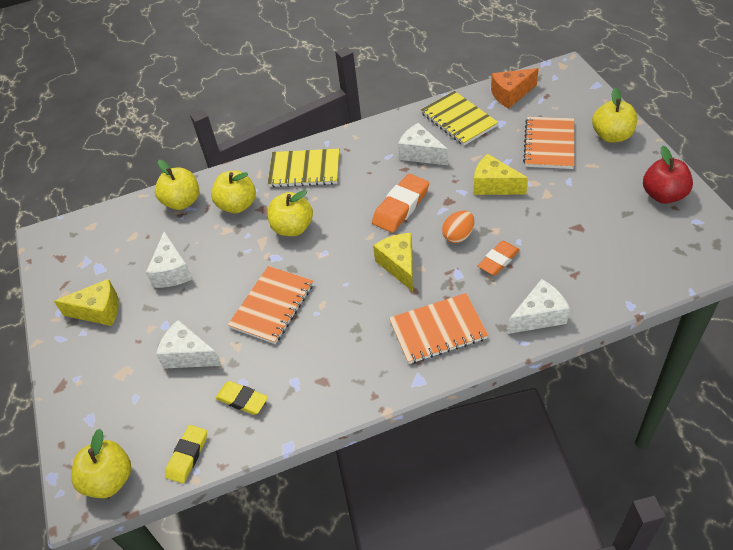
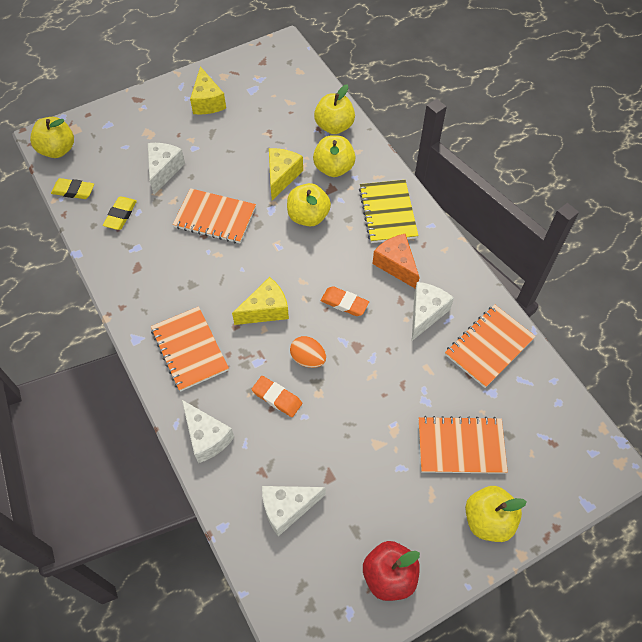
camera: 75 degrees right, 10 degrees up
(172, 271) = (251, 139): white cheese -> white cheese (287, 508)
(401, 206) = (344, 303): orange eraser -> orange eraser, size x0.65
(458, 120) = (489, 347): yellow notebook -> orange notebook
(493, 186) = (384, 389): yellow cheese -> yellow cheese (282, 176)
(511, 95) = (546, 401): orange cheese -> orange cheese (396, 265)

